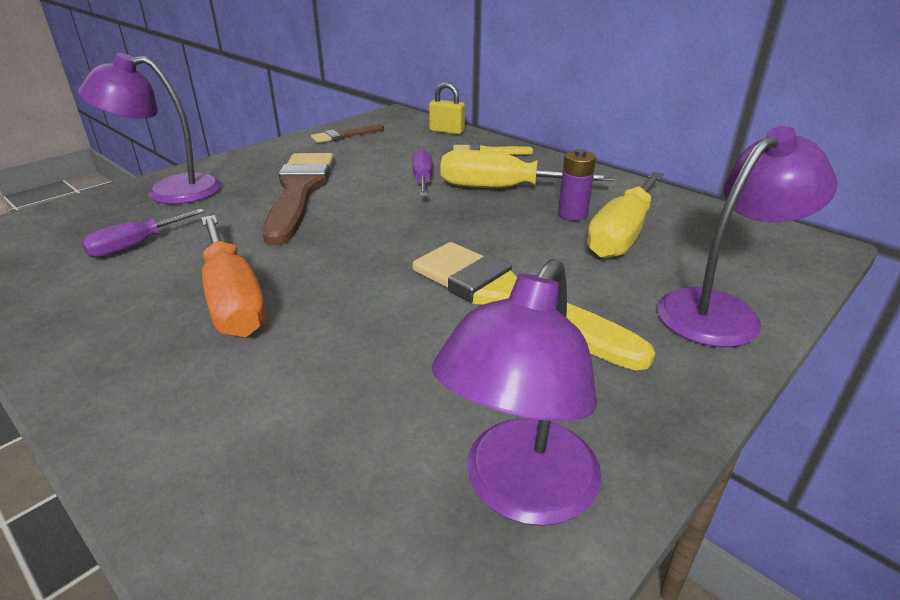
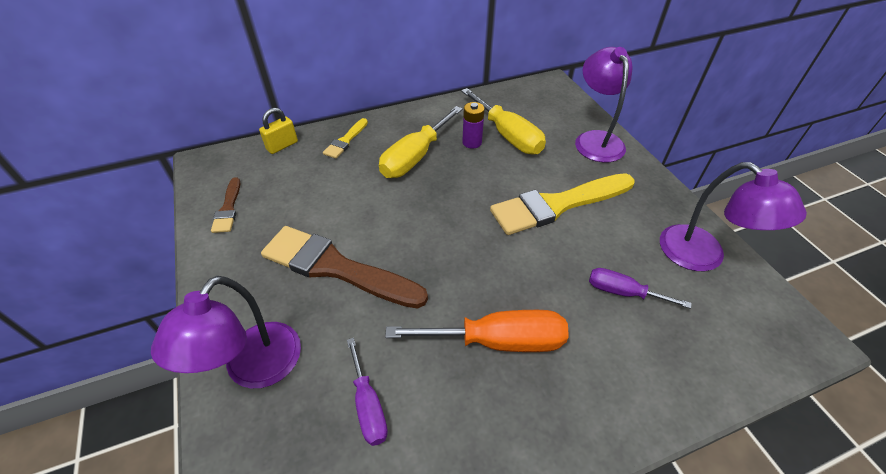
camera: 65 degrees left, 15 degrees up
(423, 180) = (370, 189): purple screwdriver -> purple screwdriver (622, 292)

